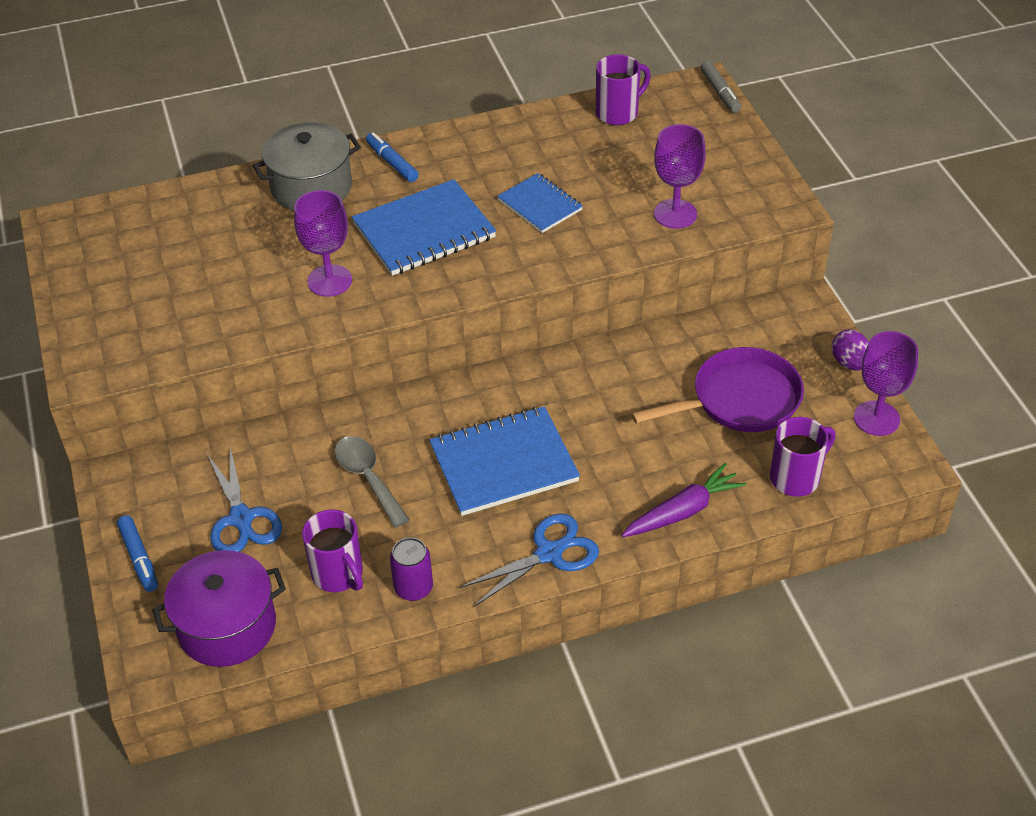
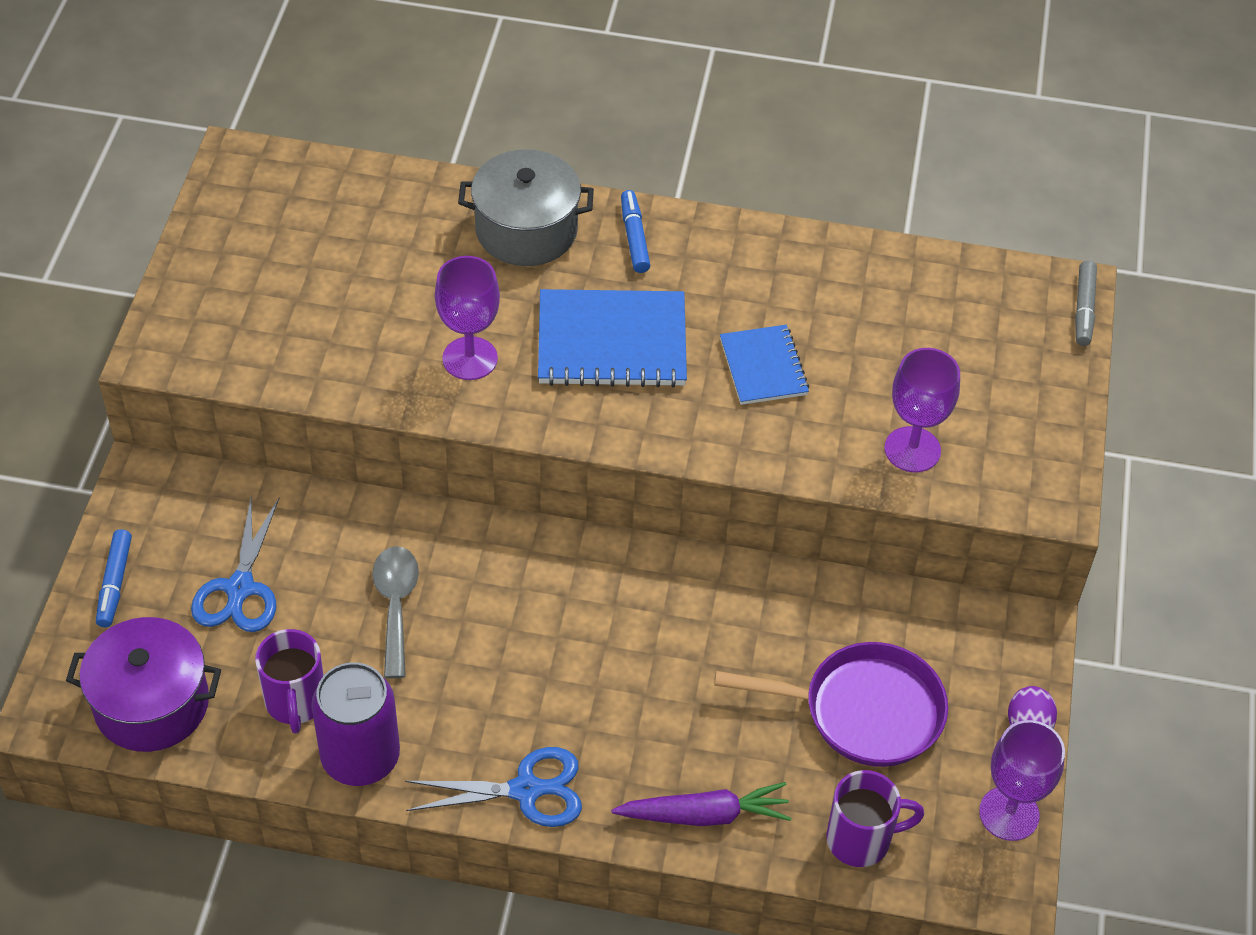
camera: 25 degrees right, 5 degrees up
(413, 588) = (360, 757): purple can -> purple can, size x1.69
(504, 464) = (548, 659): blue notebook -> none
(618, 113) = (940, 284): purple mug -> none

